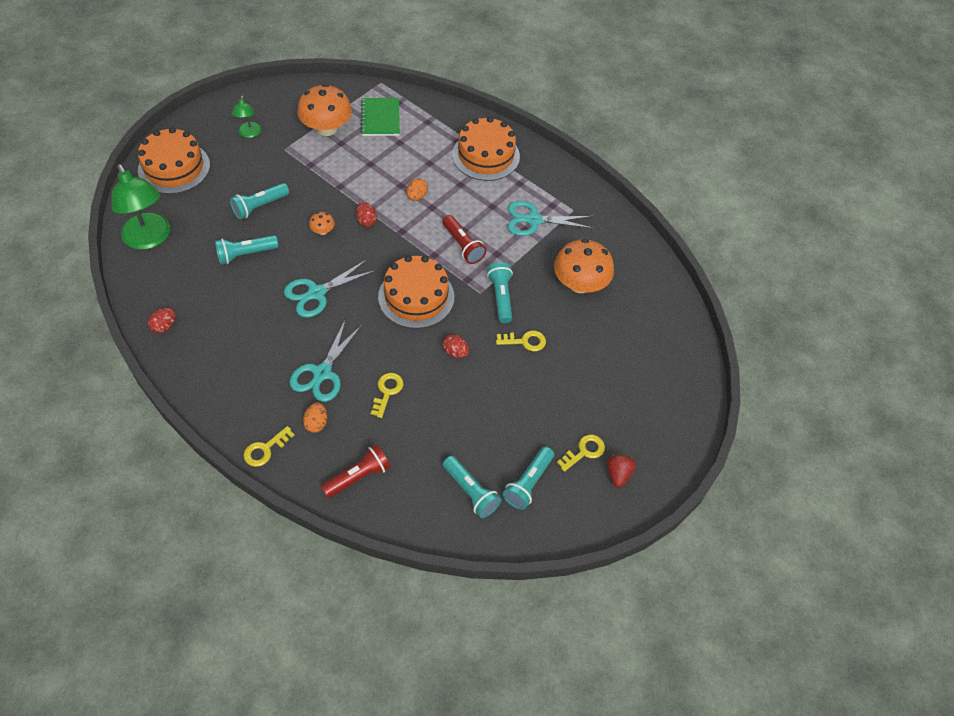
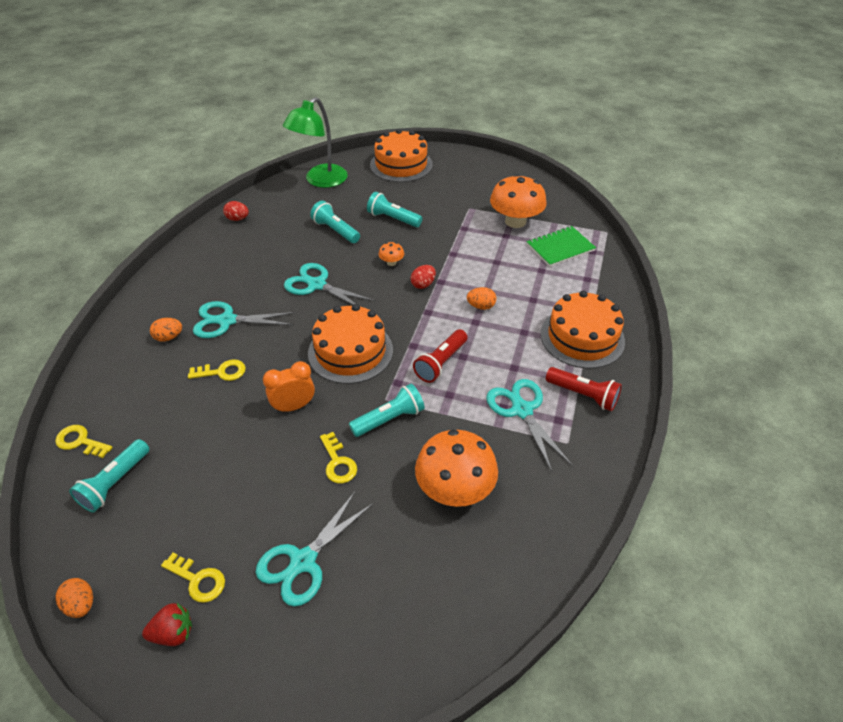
camera: 70 degrees right, 10 degrees down
(249, 134) = (469, 185): green lamp -> none
(265, 449) = (131, 316): yellow key -> yellow key (80, 441)
(358, 476) = (115, 387): red flashlight -> red flashlight (583, 395)
(455, 352) = (294, 406): red egg -> orange clock
(528, 483) = (137, 534): turquoise flashlight -> none
(572, 528) = (81, 604): none -> orange egg
(597, 386) = (303, 561): none -> turquoise scissors

